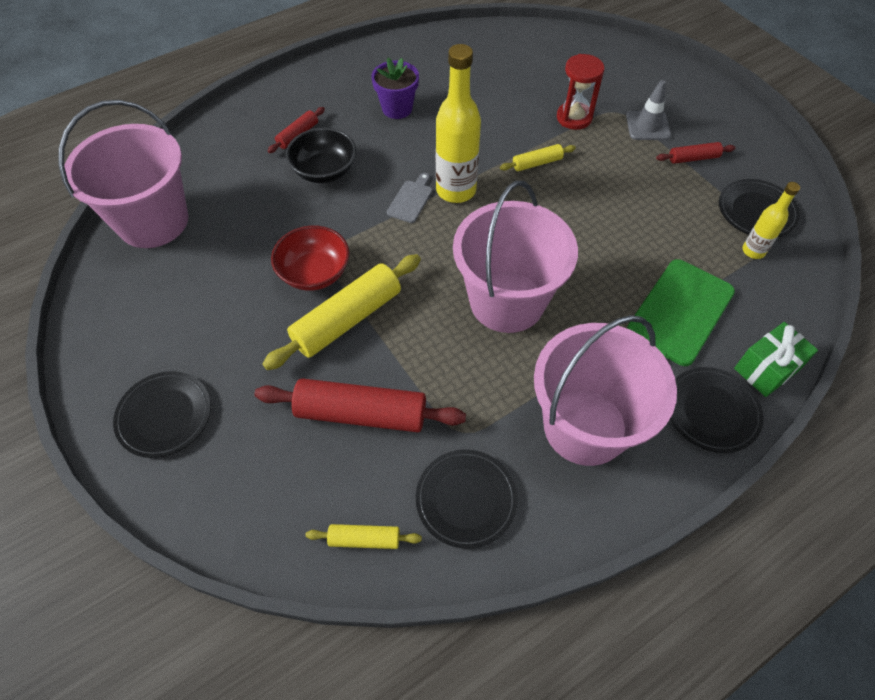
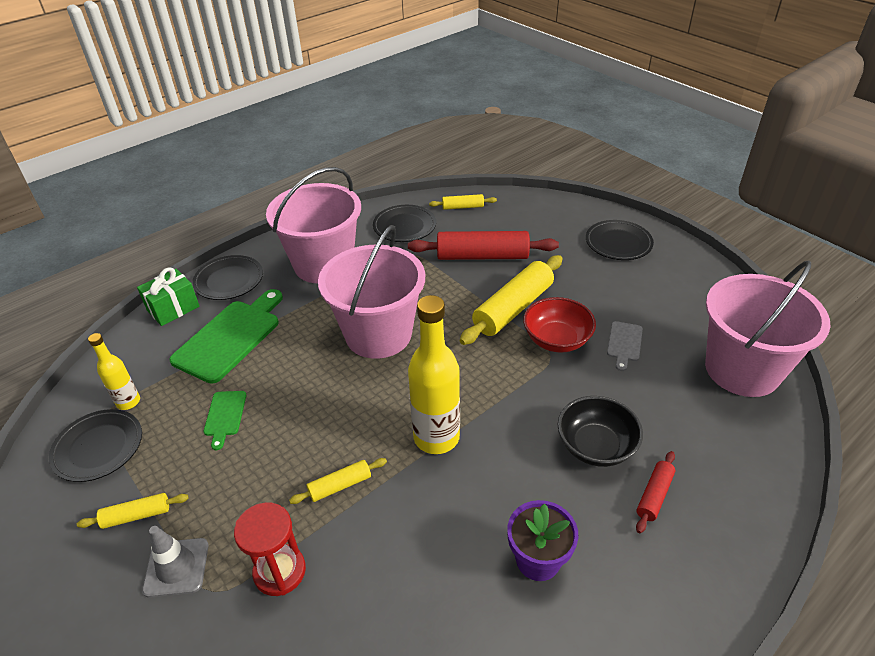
camera: 175 degrees right, 15 degrees down
(411, 200) = (485, 421): grey cutting board -> grey cutting board (624, 343)
(651, 228) = (225, 416): none -> green cutting board
(693, 158) = (136, 515): red rolling pin -> yellow rolling pin

